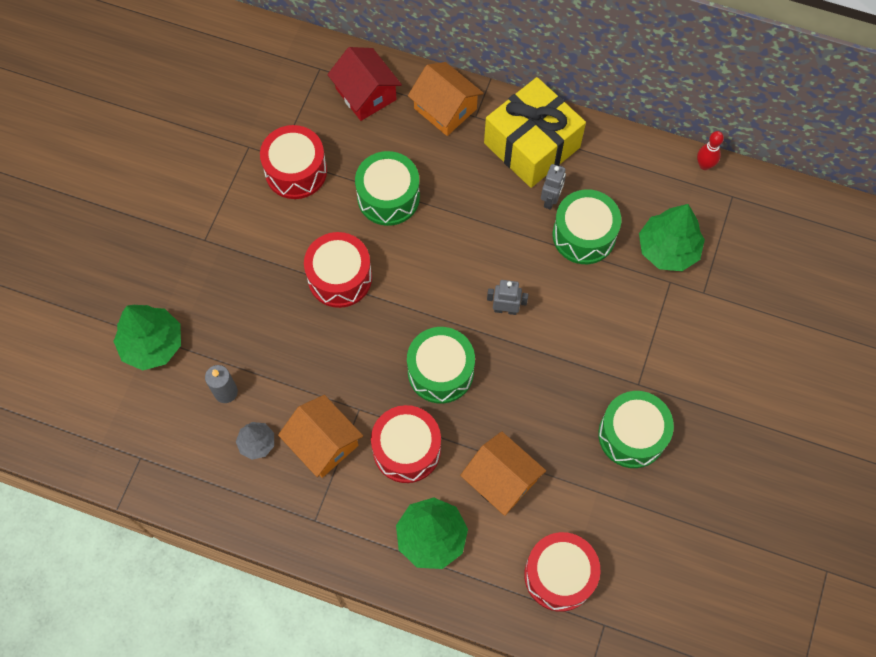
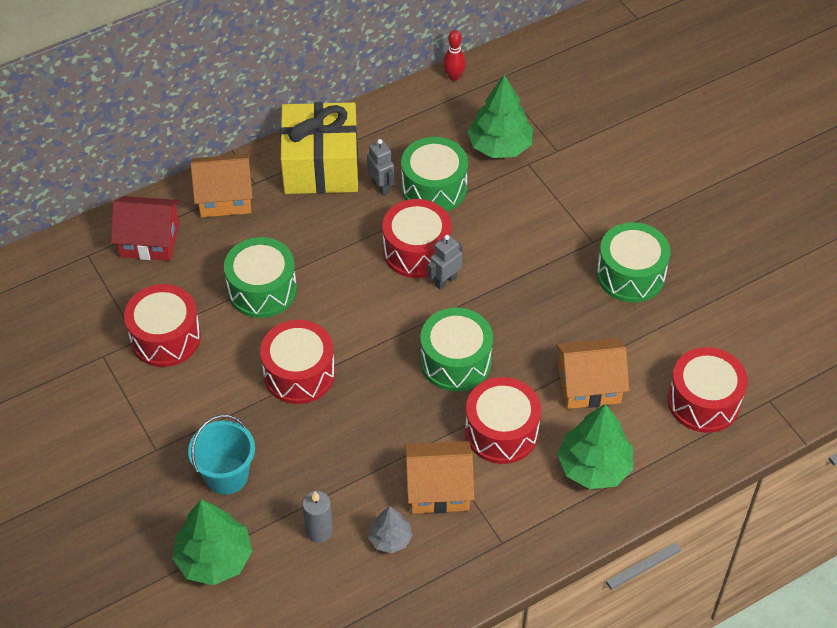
camera: 50 degrees left, 15 degrees down
(220, 299) = (226, 475): none -> turquoise bucket
(514, 269) = (416, 251): none -> red drum

